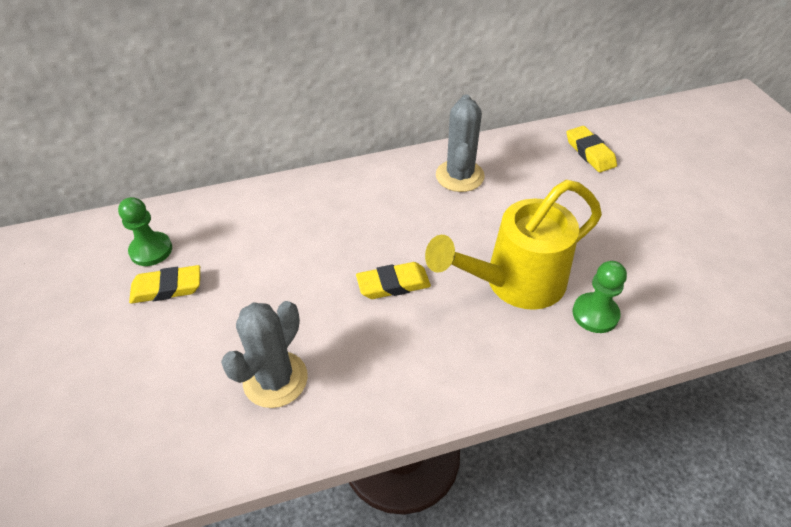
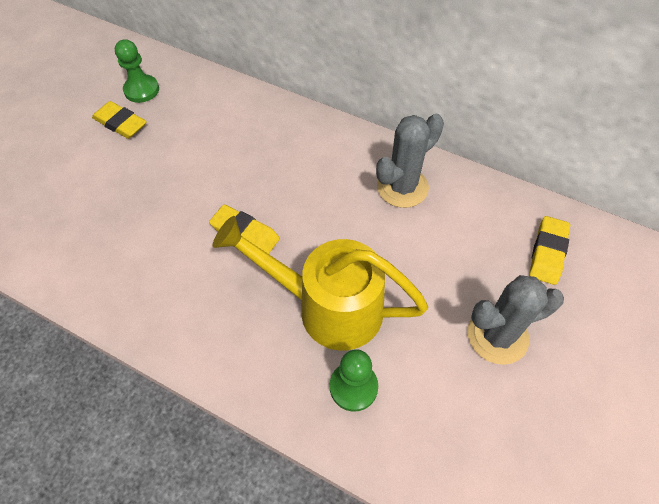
camera: 45 degrees right, 10 degrees up
(275, 379) = (103, 235): grey cactus -> grey cactus (497, 336)

